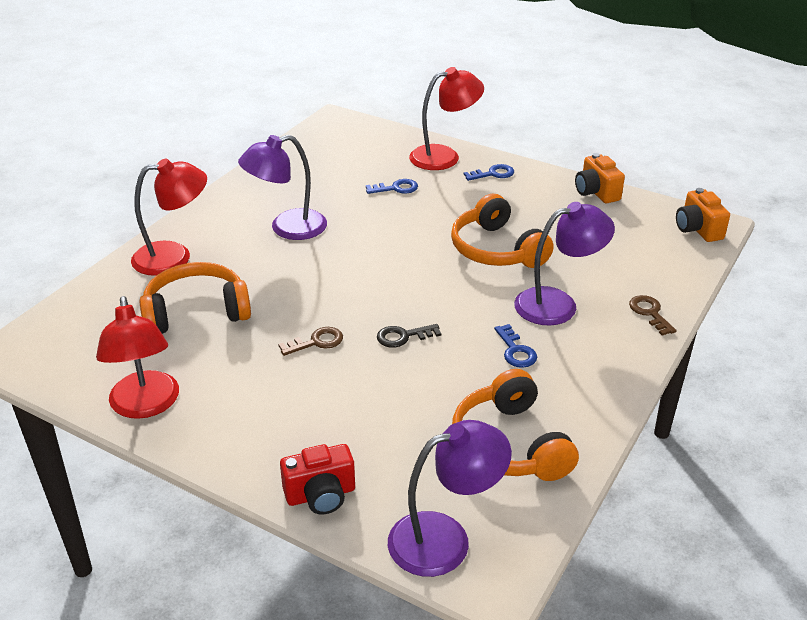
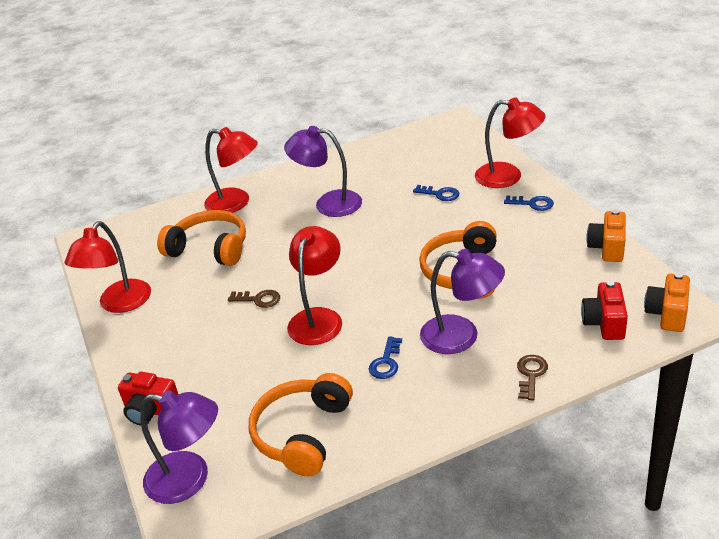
camera: 40 degrees right, 0 degrees up
(403, 336) = (318, 318): black key -> red lamp
(660, 252) = (604, 323): none -> red camera

